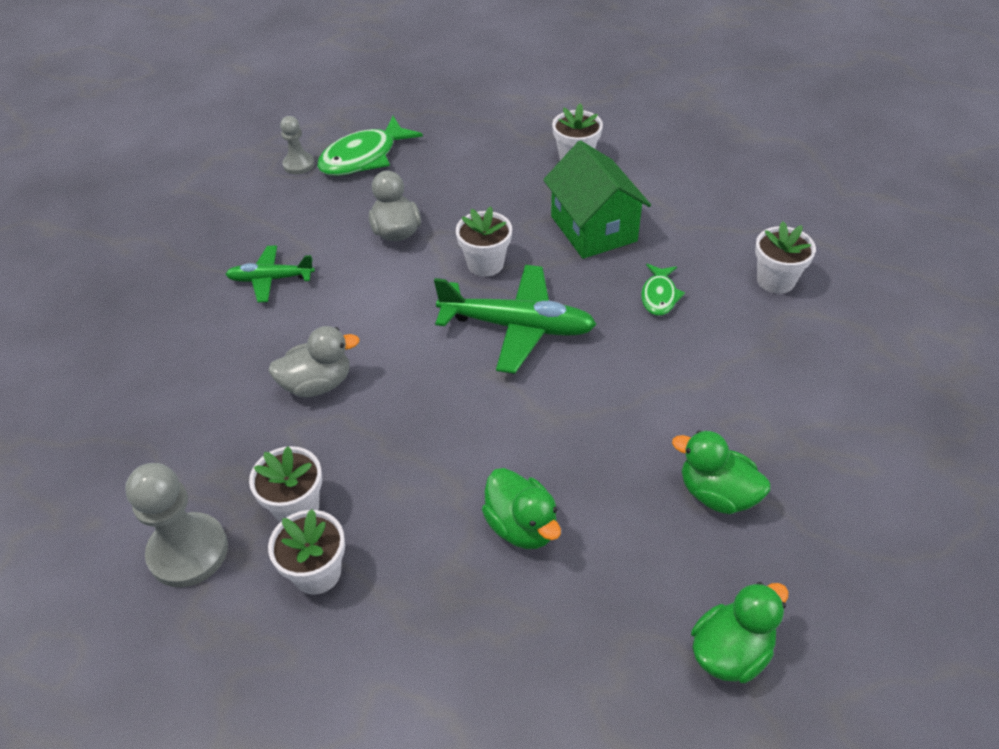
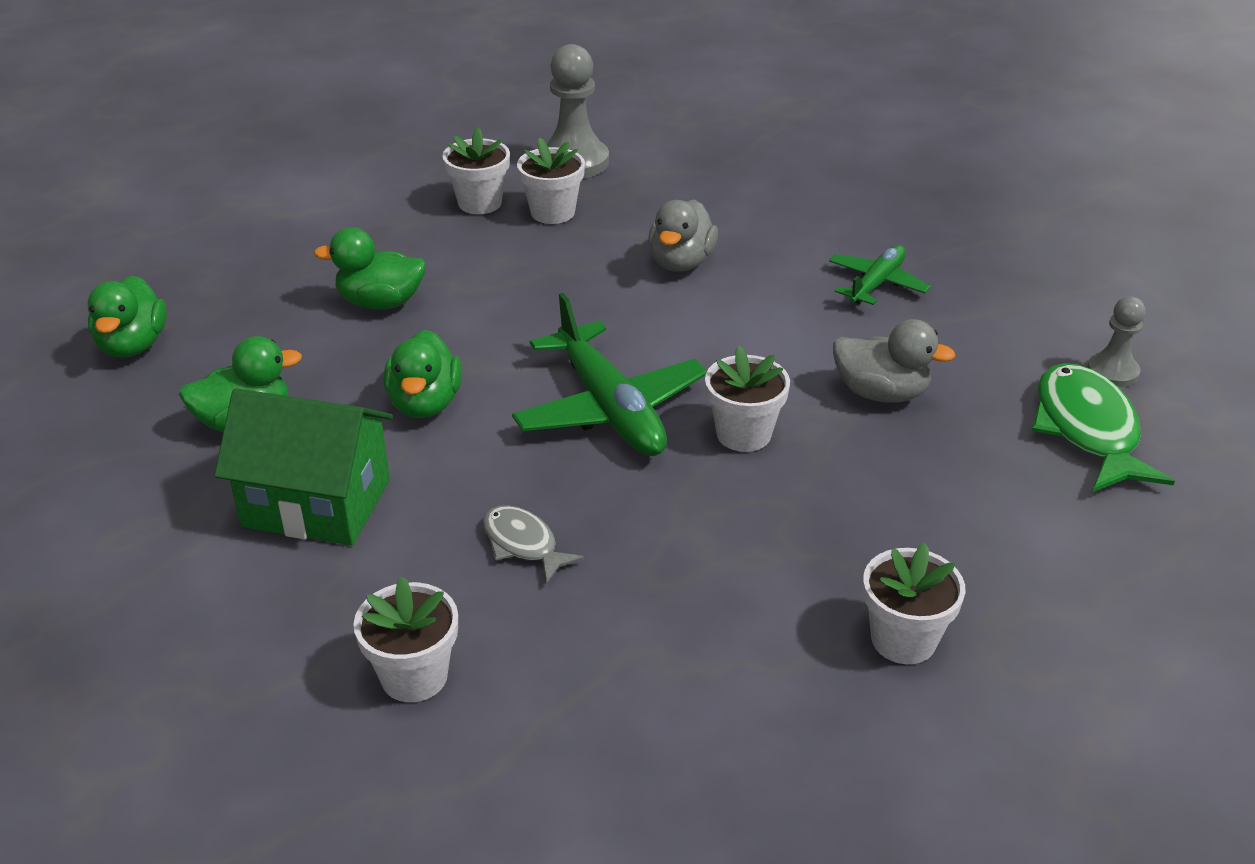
camera: 125 degrees right, 10 degrees down
(517, 327) = (610, 409): green plane -> green plane turned 75 degrees counterclockwise
(593, 228) = (713, 561): green house -> green house (317, 503)
(601, 413) = (425, 404): none -> green duck
(659, 296) = (523, 544): green fish -> grey fish

